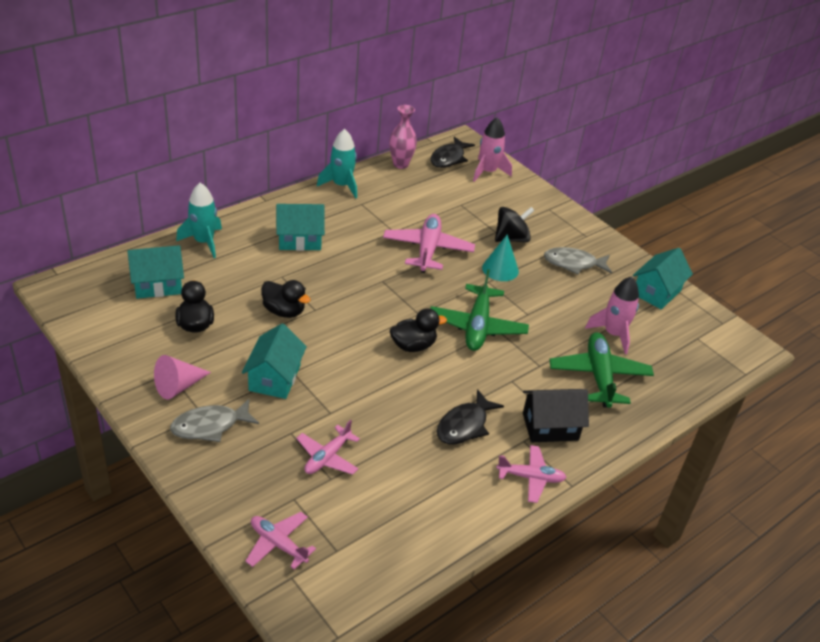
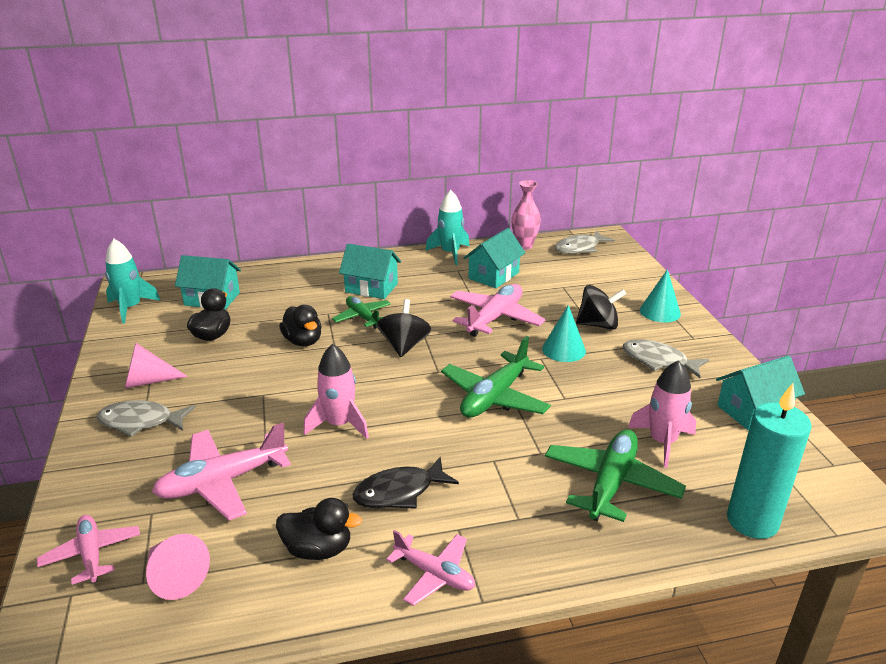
camera: 30 degrees right, 10 degrees down
(204, 242) = (283, 275): turquoise rocket -> turquoise rocket (131, 308)
(274, 378) = (240, 395): turquoise house -> turquoise house (493, 276)
(316, 274) = (363, 317): none -> green plane
(327, 457) = (222, 482): pink plane -> pink plane, size x1.61
(357, 539) = (175, 577): none -> pink cone
(374, 295) = (404, 346): none -> black spinning top
(413, 346) = (407, 399): black duck -> black duck (318, 549)
(449, 158) = (580, 248): black fish -> grey fish
(488, 172) = (614, 265): pink rocket -> pink rocket (339, 424)
(549, 215) = (660, 312): none -> turquoise cone
(550, 426) = (504, 522): black house -> none
(696, 379) = (752, 521): none -> turquoise candle

